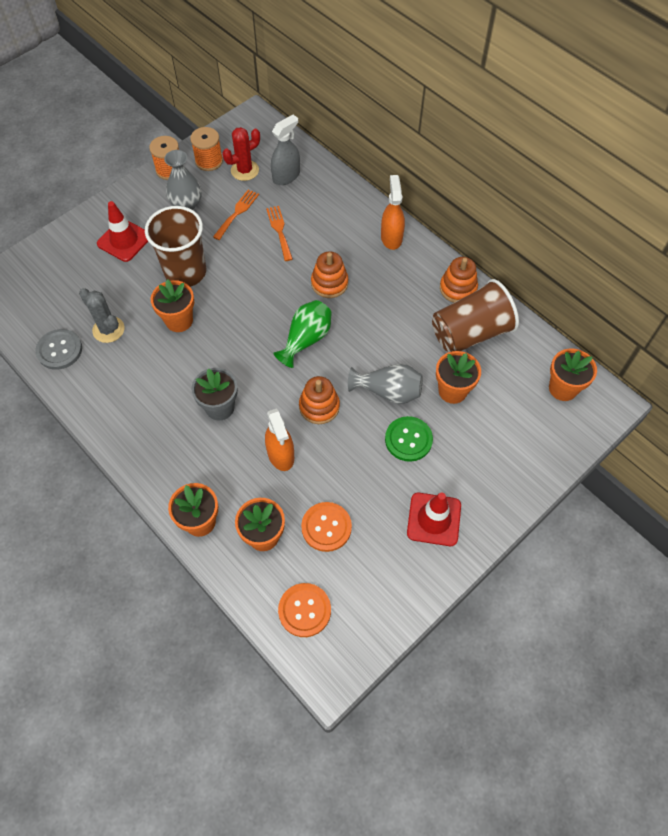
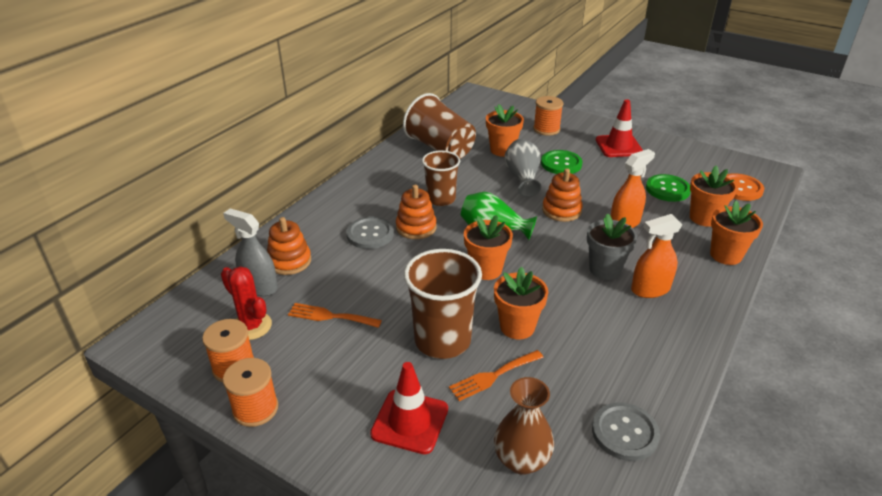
camera: 105 degrees left, 25 degrees down
(69, 288) = (521, 460): none -> brown vase
(108, 329) = (565, 390): grey cactus -> none
(186, 204) = (324, 370): grey vase -> none
(279, 231) = (352, 275): orange fork -> orange fork (493, 376)
(326, 527) = (667, 189): orange button -> green button
(330, 249) = (370, 234): none -> grey button
(369, 311) = (441, 199): none -> brown cup
(391, 237) = (342, 199): orange spray bottle -> orange spray bottle (650, 289)
(458, 288) = (394, 158): orange stacking toy -> orange stacking toy (289, 261)
(494, 454) = (546, 129): none -> orange spool
(563, 388) = (472, 109): orange flower pot -> orange flower pot (486, 270)

